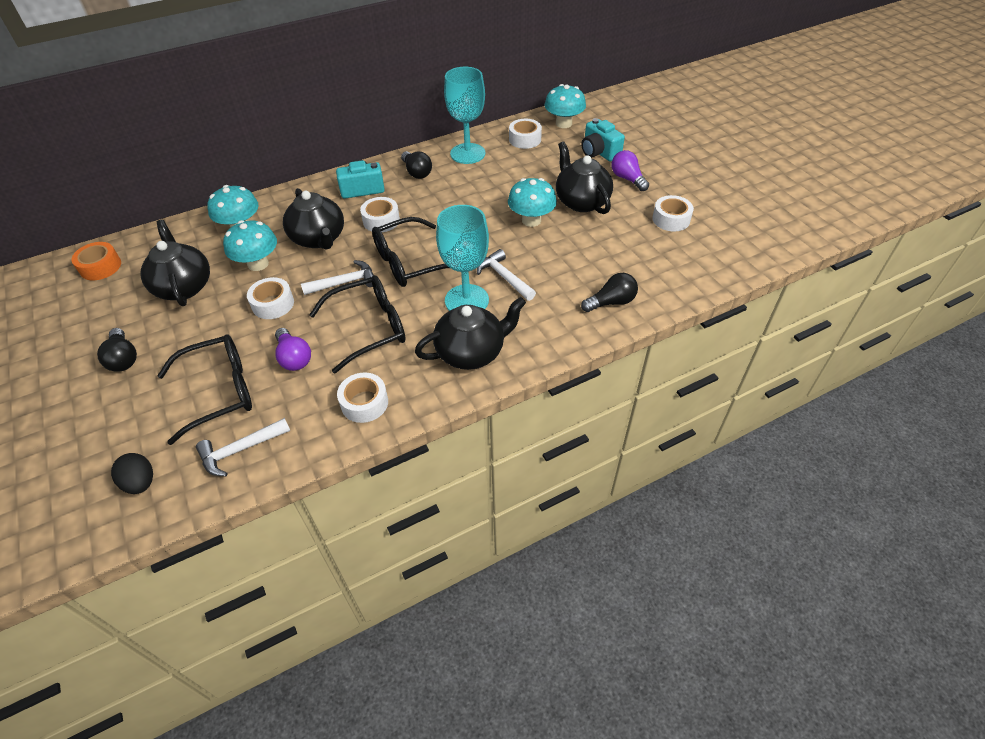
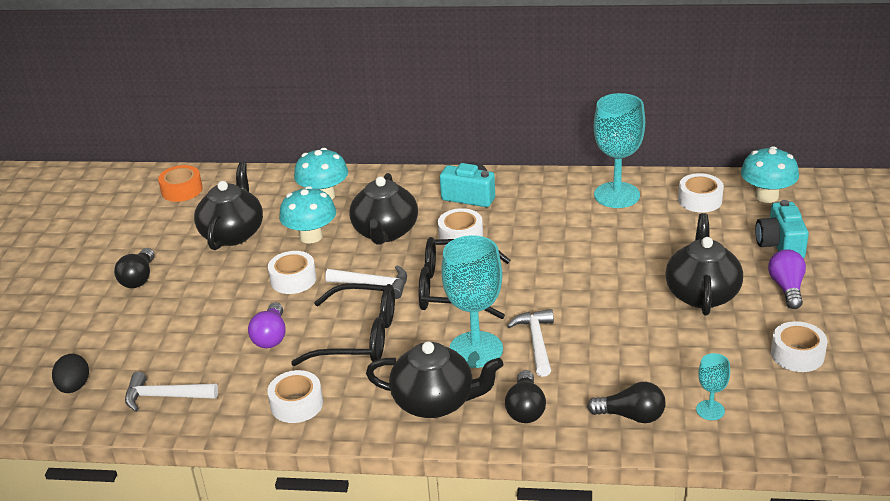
camera: 35 degrees right, 15 degrees down
(219, 392) = (187, 339): black glasses -> none
(416, 172) = (541, 197): black light bulb -> black light bulb (525, 409)
(531, 220) = (622, 293): turquoise mushroom -> none
(654, 277) = (710, 410): none -> turquoise goblet

